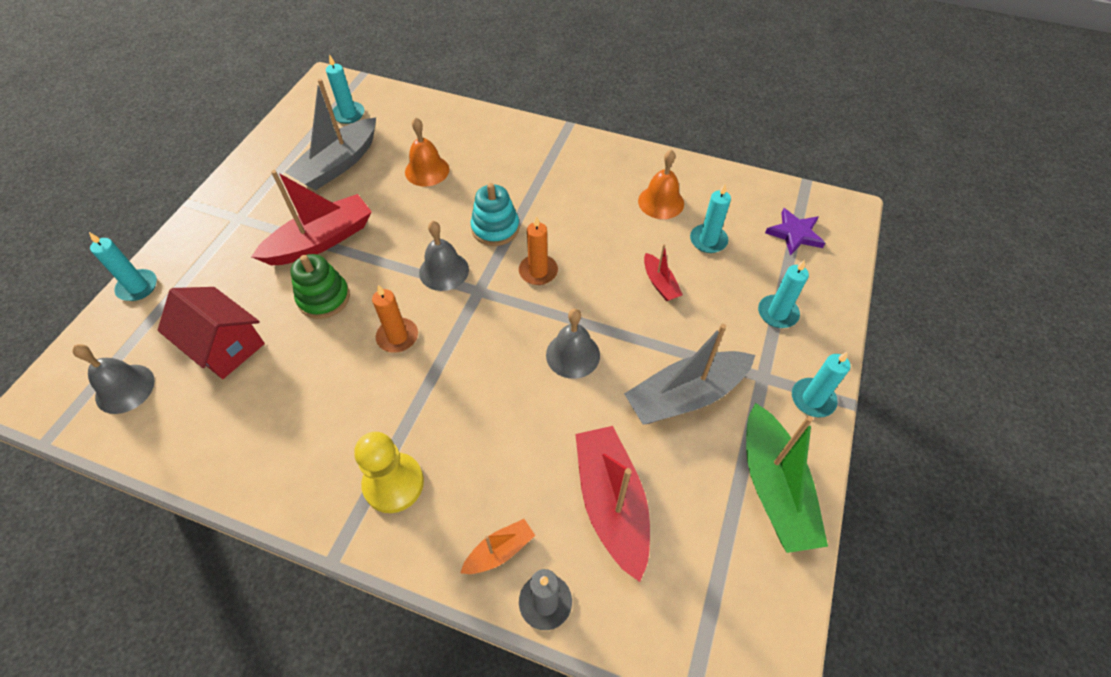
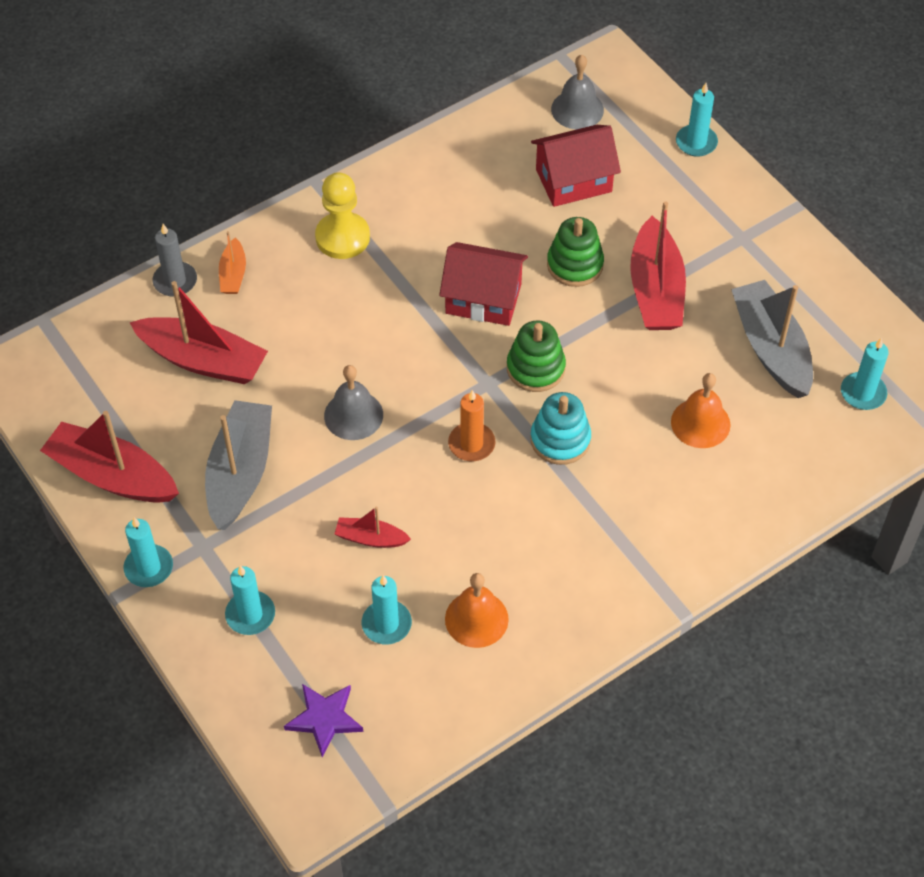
camera: 125 degrees right, 0 degrees up
(397, 337) = (483, 298): orange candle -> red house
(444, 271) = (535, 368): grey bell -> green stacking toy
(774, 487) = (112, 475): green boat -> red boat

